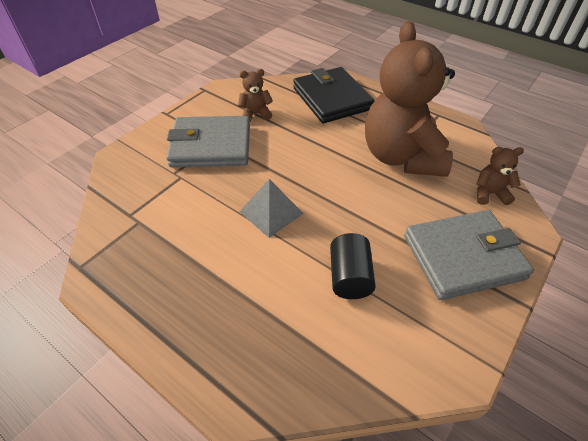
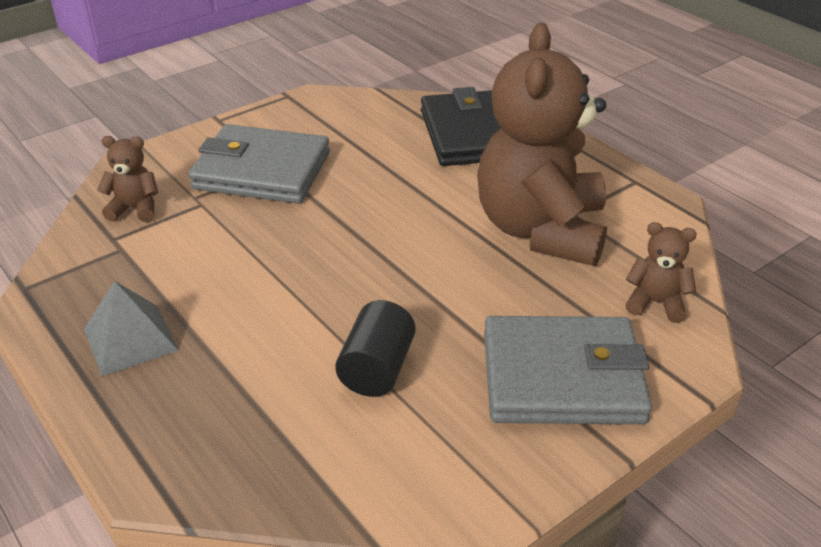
camera: 15 degrees right, 10 degrees down
(255, 114) = (347, 139): brown teddy bear -> brown teddy bear (135, 209)
(271, 212) = (306, 269): grey pyramid -> grey pyramid (130, 339)

